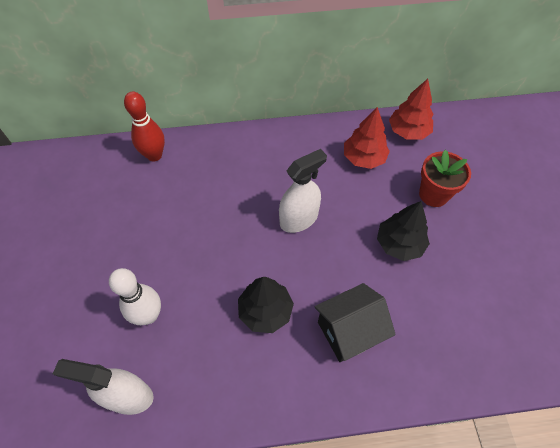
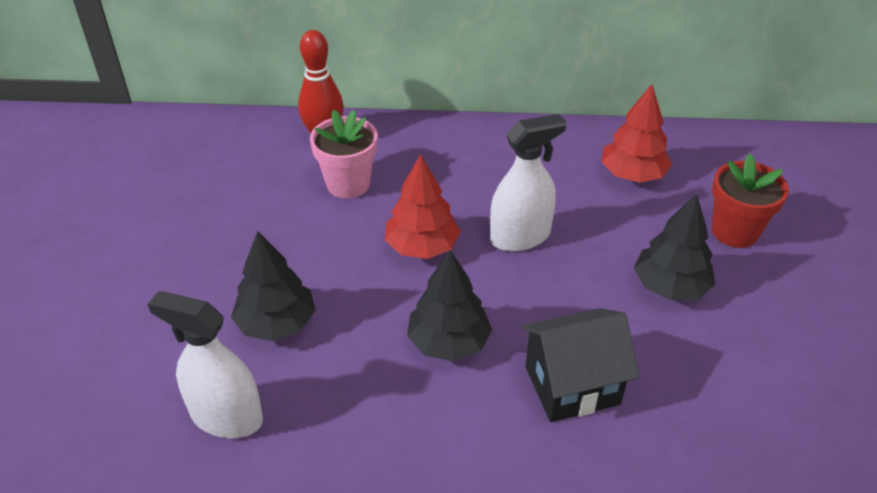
camera: 10 degrees right, 15 degrees down
(149, 315) = (276, 323): white bowling pin -> black tree
(177, 193) = (348, 184): none -> pink flower pot
(408, 131) = (707, 150): red tree -> red tree (422, 246)

